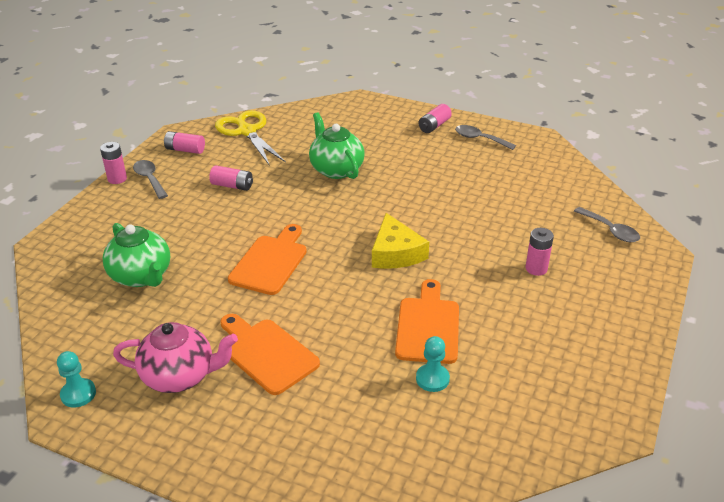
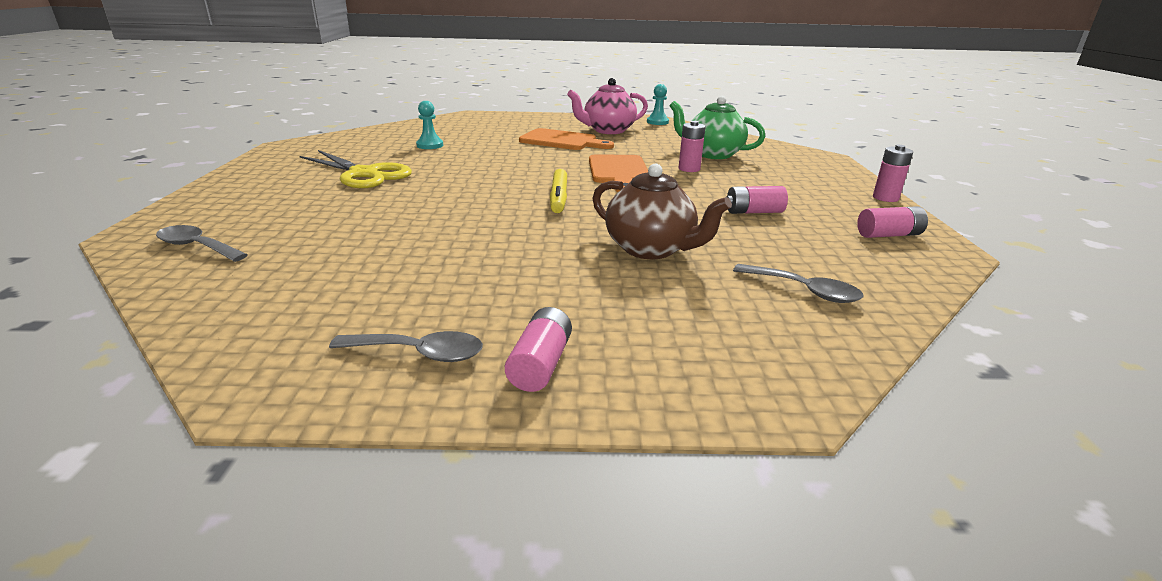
camera: 155 degrees right, 10 degrees down
(149, 179) = (854, 203): grey spoon -> grey spoon (804, 291)
(247, 131) = (865, 274): yellow scissors -> yellow scissors (364, 174)
(336, 169) = (651, 249): green teapot -> brown teapot
(353, 233) = (558, 197): none -> yellow marker
(396, 253) = (499, 191): yellow cheese -> none
(428, 326) = (442, 161): orange cutting board -> none
(536, 268) = (328, 201): pink battery -> pink battery (689, 169)

